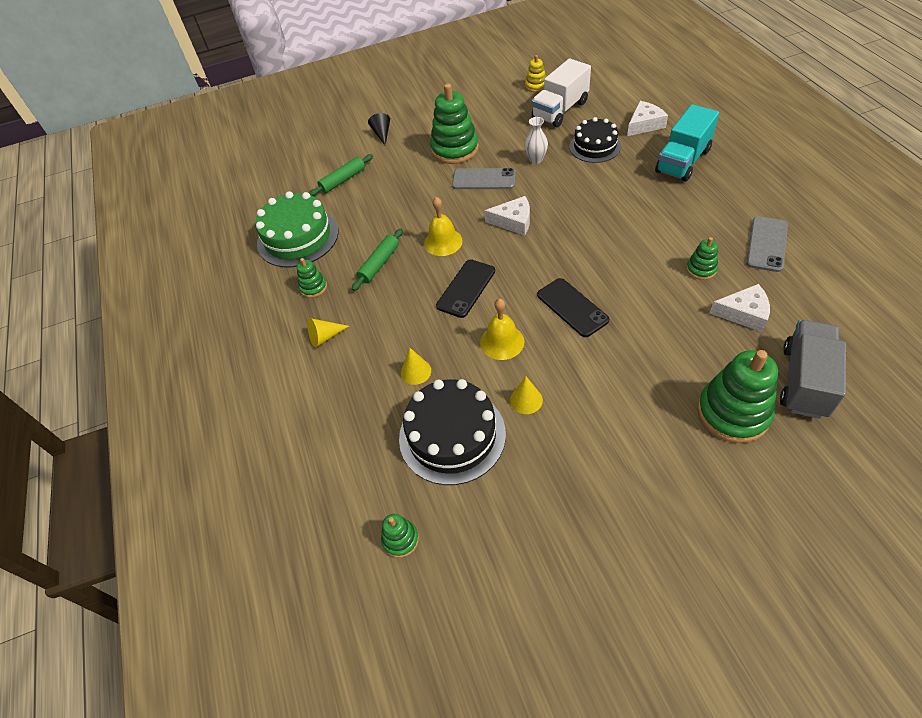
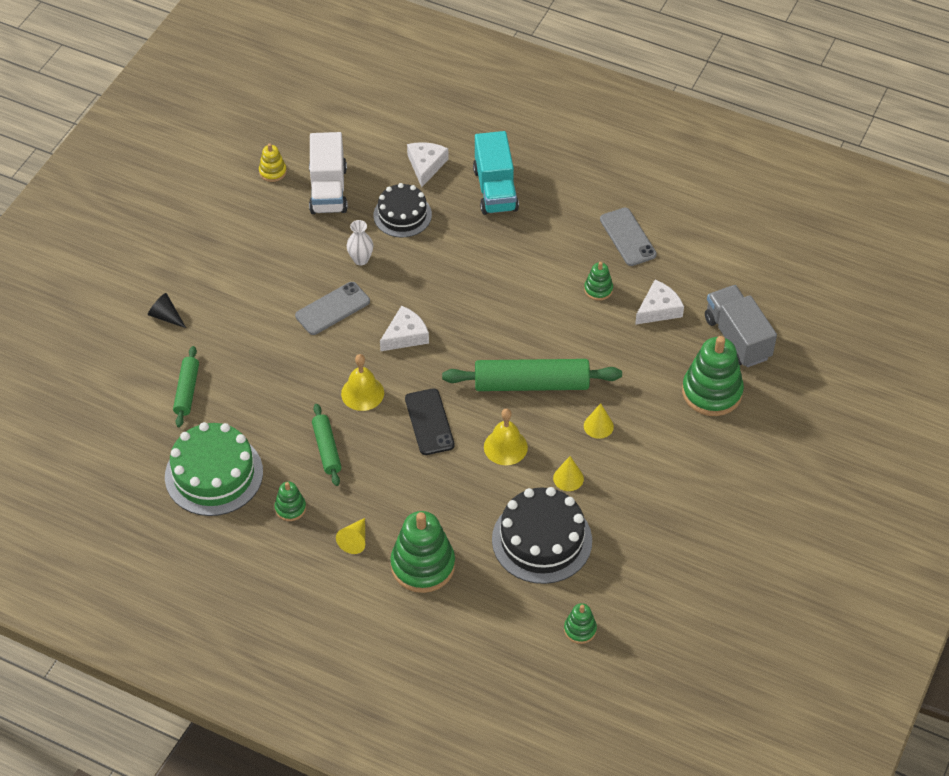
camera: 50 degrees left, 0 degrees up
(416, 371) = (463, 515): yellow cone -> yellow cone (598, 426)
(455, 149) = (267, 292): green stacking toy -> green stacking toy (423, 565)
(572, 307) = (531, 384): black phone -> green rolling pin

